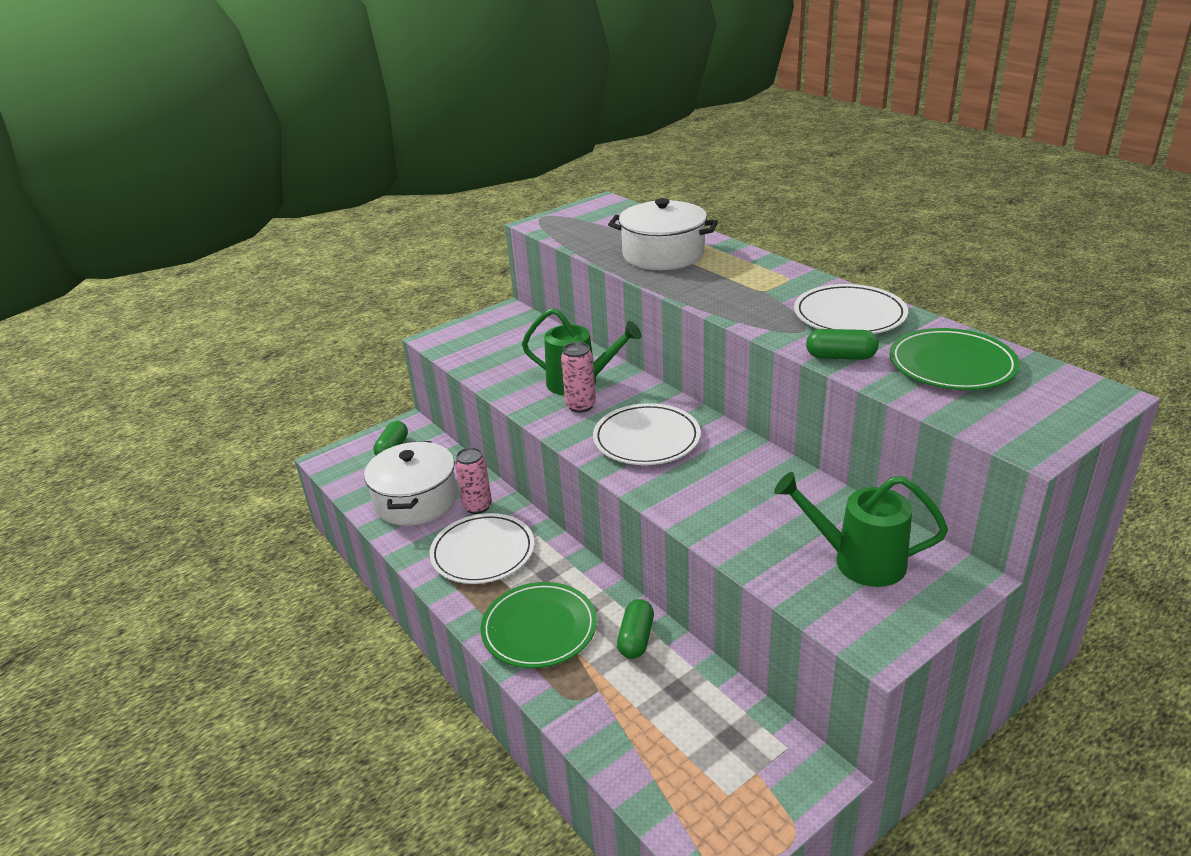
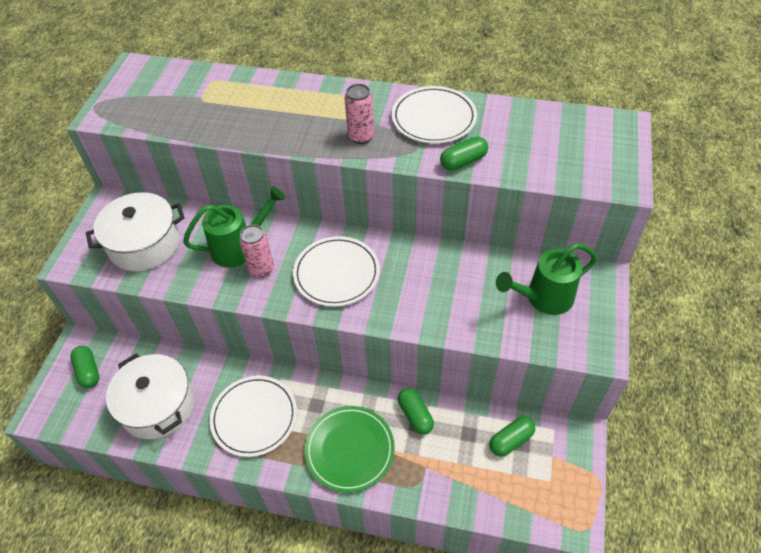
camera: 40 degrees left, 20 degrees up
(477, 506) = (212, 382): pink can -> pink can (361, 136)
(663, 254) = (246, 111): white pot -> white pot (144, 244)
(720, 725) = (511, 440): none -> green capsule
(952, 364) = (530, 136): green plate -> none

